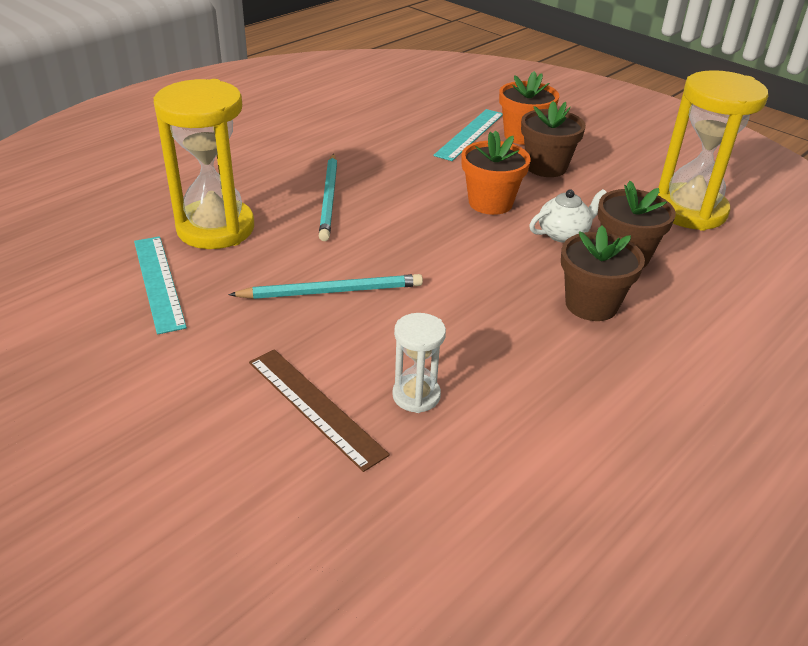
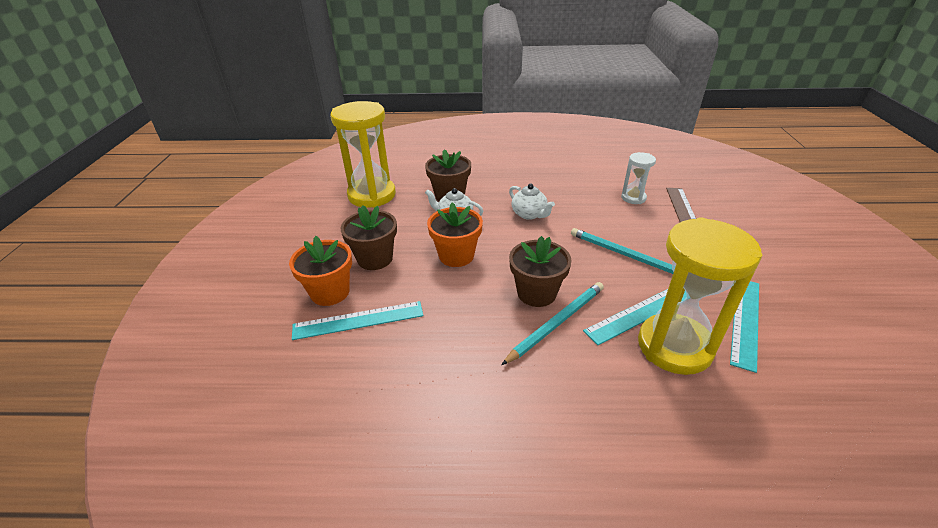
camera: 130 degrees left, 0 degrees up
(266, 239) = (639, 313): none -> turquoise ruler
(502, 283) = (529, 214): none -> white teapot
(591, 304) = (505, 188): brown flower pot -> brown flower pot (536, 293)

